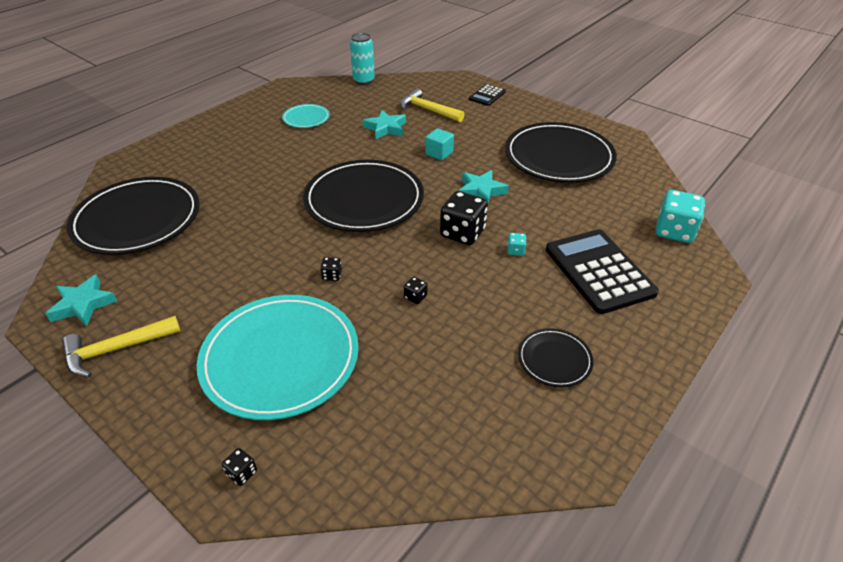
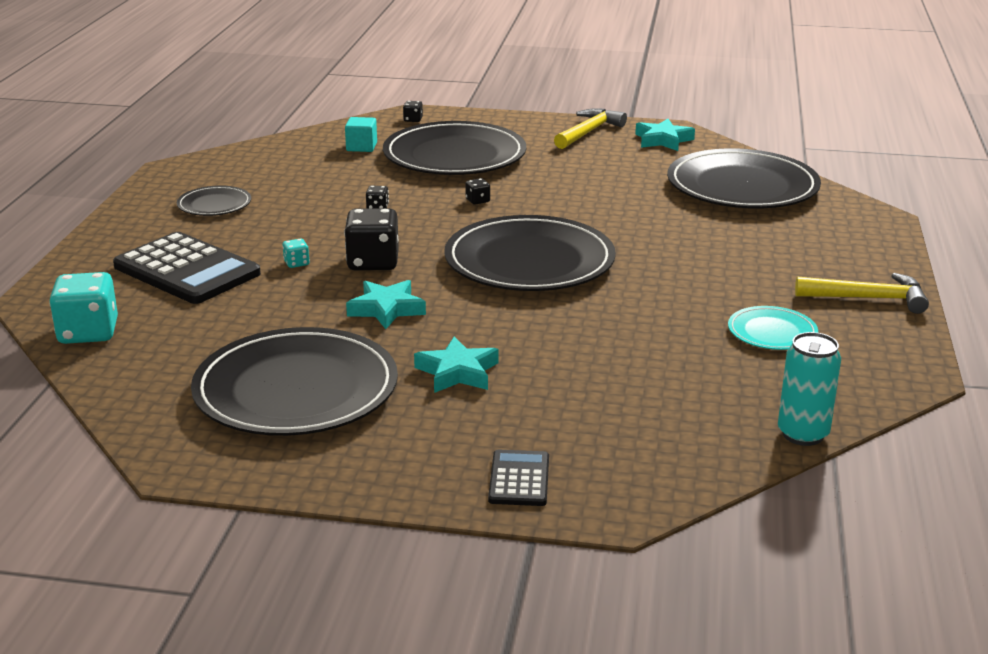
camera: 150 degrees right, 15 degrees down
(280, 358) = (454, 155): turquoise plate -> black plate
(385, 128) = (625, 353): turquoise star -> turquoise star (457, 372)
(428, 110) = (598, 408): yellow hammer -> yellow hammer (868, 298)
(439, 153) = (495, 340): turquoise cube -> turquoise cube (361, 147)

